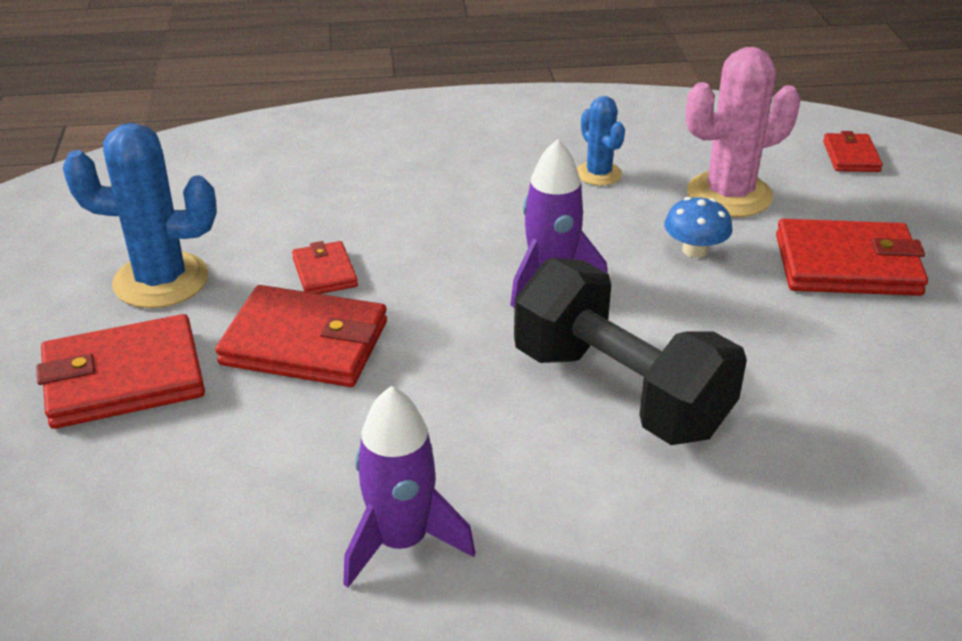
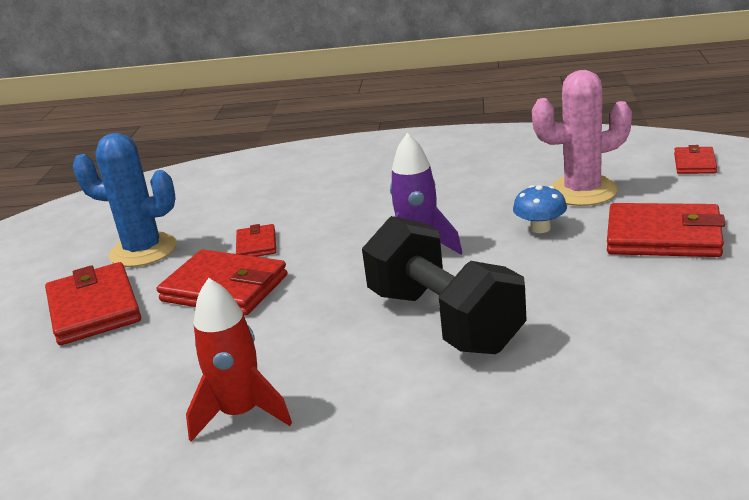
camera: 15 degrees right, 10 degrees down
(124, 378) = (94, 309): red wallet -> red wallet turned 75 degrees clockwise
(401, 541) = (241, 414): purple rocket -> red rocket
(598, 174) = (484, 180): blue cactus -> none

